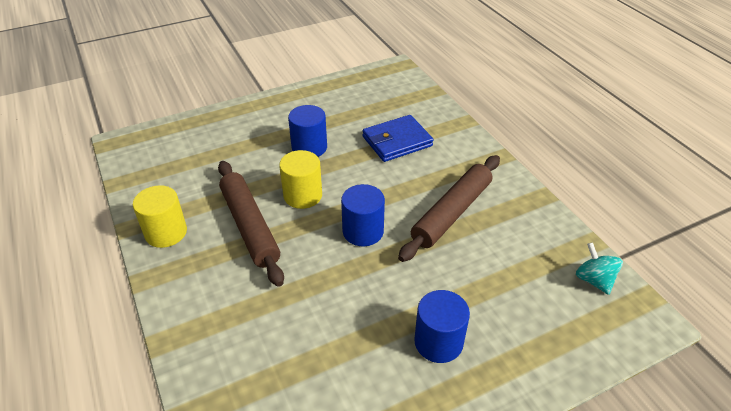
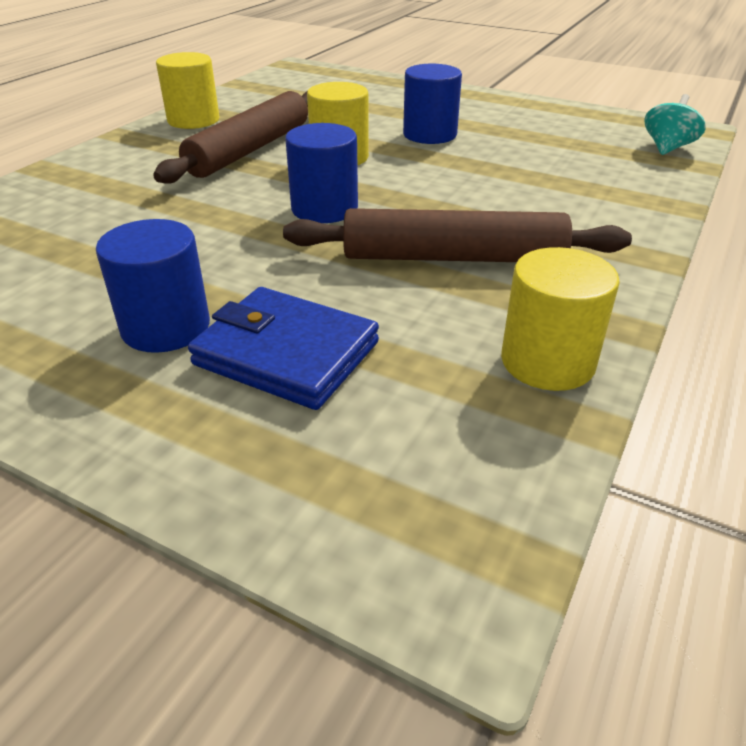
camera: 55 degrees right, 5 degrees down
(397, 141) = (538, 175): blue wallet -> blue wallet (286, 353)
(549, 231) = (547, 362): none -> yellow cylinder
(594, 280) = (486, 458): turquoise spinning top -> turquoise spinning top (667, 148)

